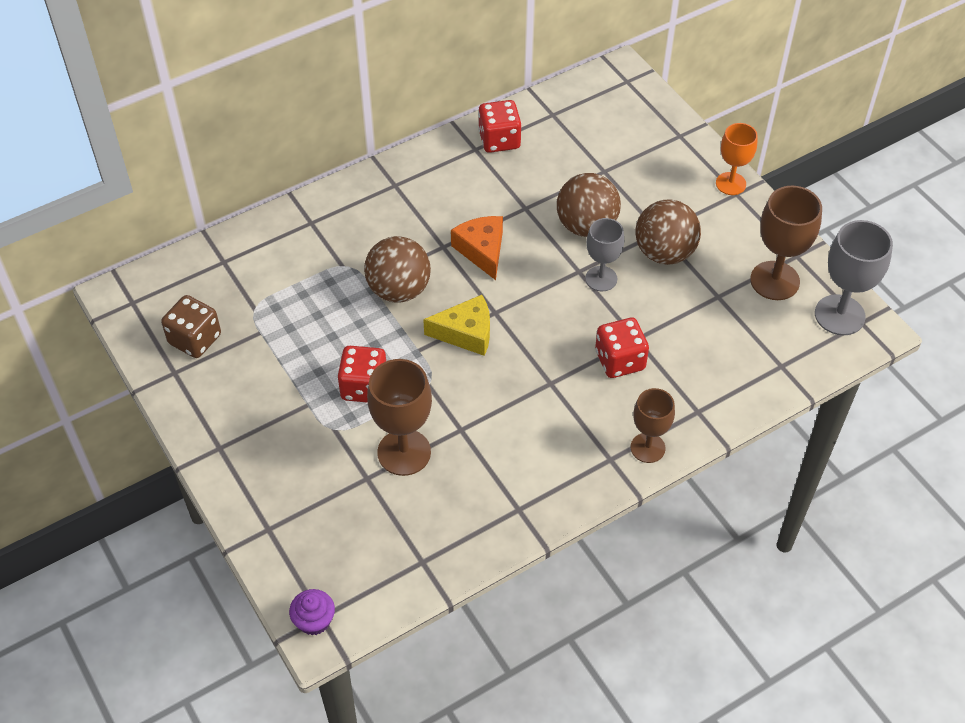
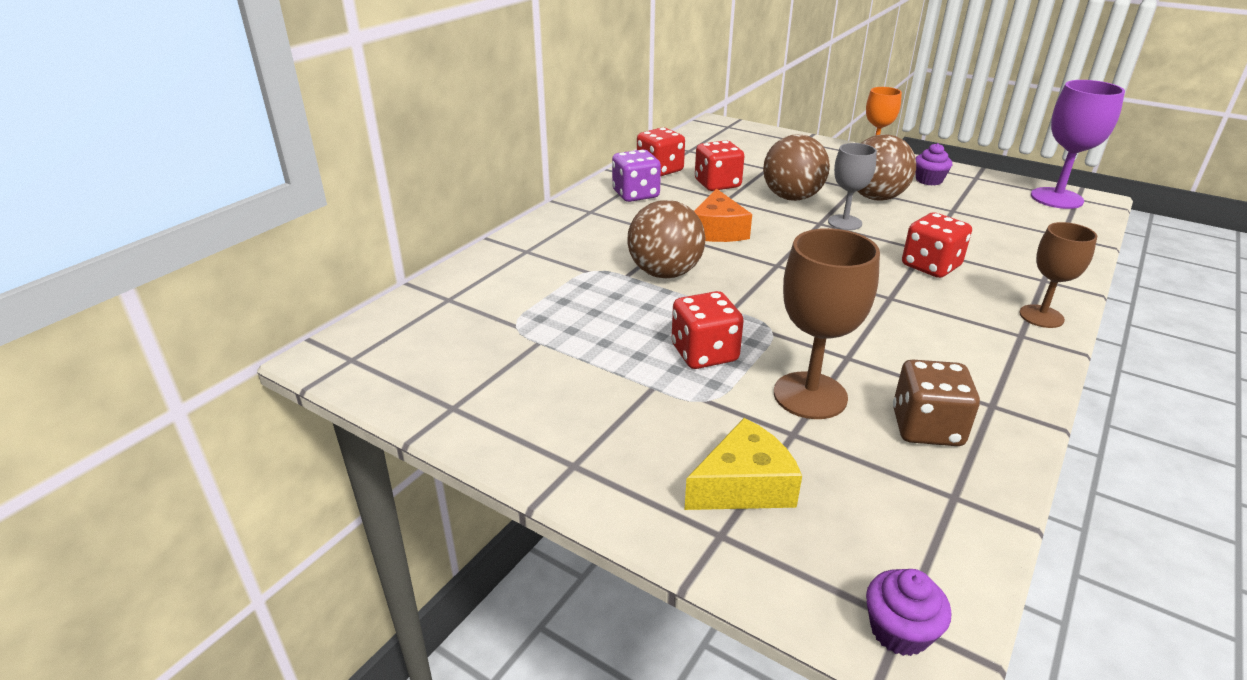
camera: 25 degrees left, 20 degrees down
(195, 339) = (459, 369): brown dice -> brown dice (926, 428)
(450, 173) = (636, 194): none -> purple dice
(466, 333) = (766, 285): yellow cheese -> yellow cheese (744, 485)
(482, 250) = (718, 230): orange cheese -> orange cheese turned 135 degrees counterclockwise
(535, 181) = (717, 184): none -> red dice
(743, 244) = (929, 180): none -> purple cupcake
(774, 281) = (981, 192): brown goblet -> none
(839, 315) = (1056, 198): grey goblet -> purple goblet

